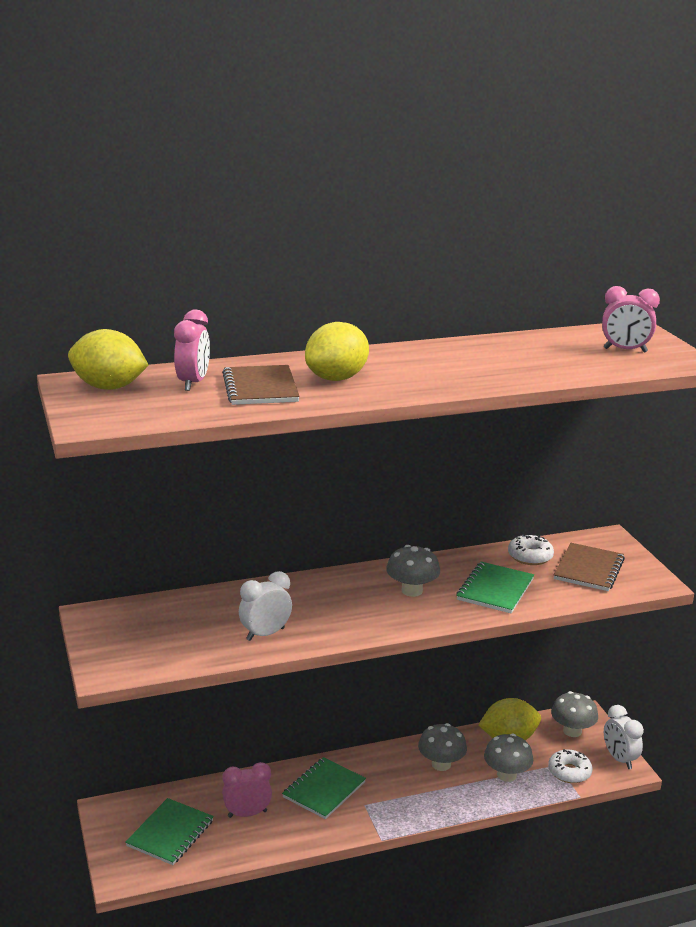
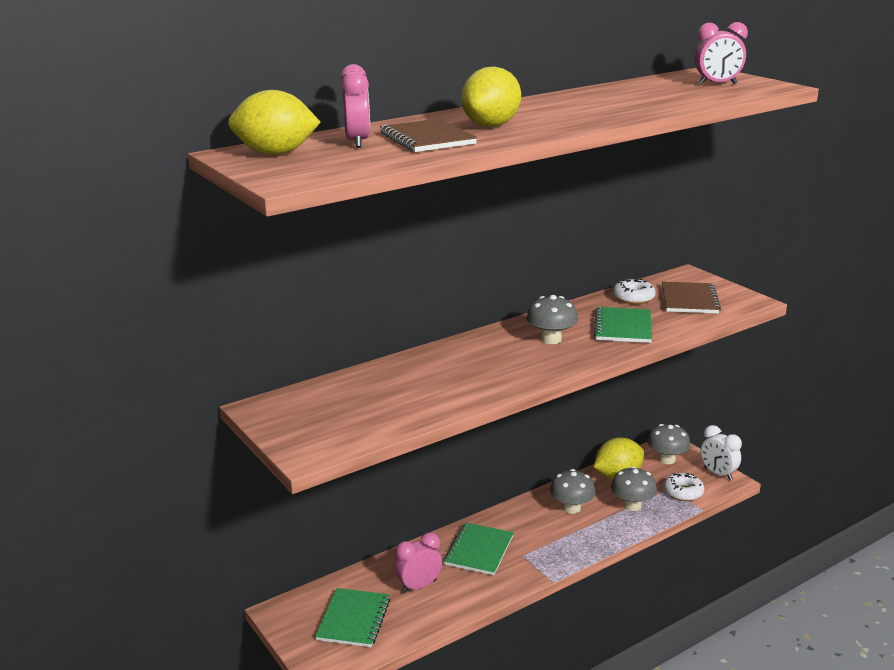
camera: 15 degrees left, 0 degrees up
(265, 634) = (442, 395): white clock -> none

